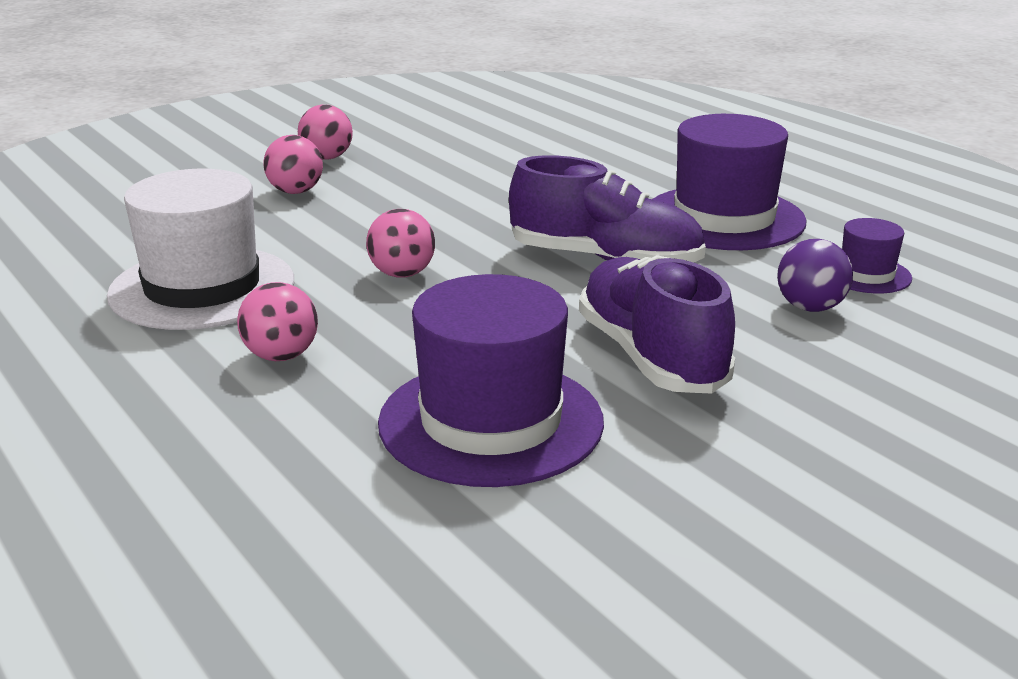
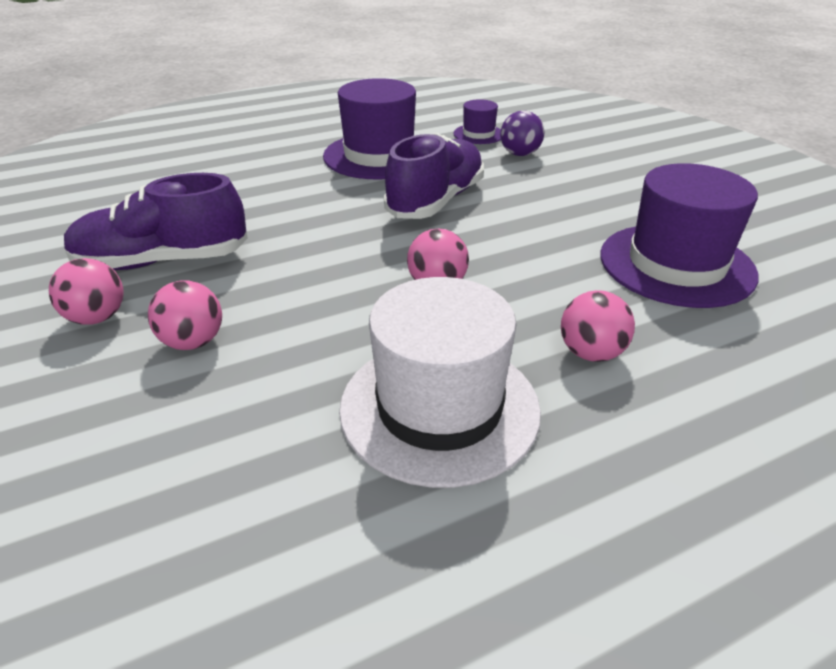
camera: 80 degrees left, 10 degrees up
(651, 357) = (583, 205): purple shoe -> purple shoe (162, 261)

